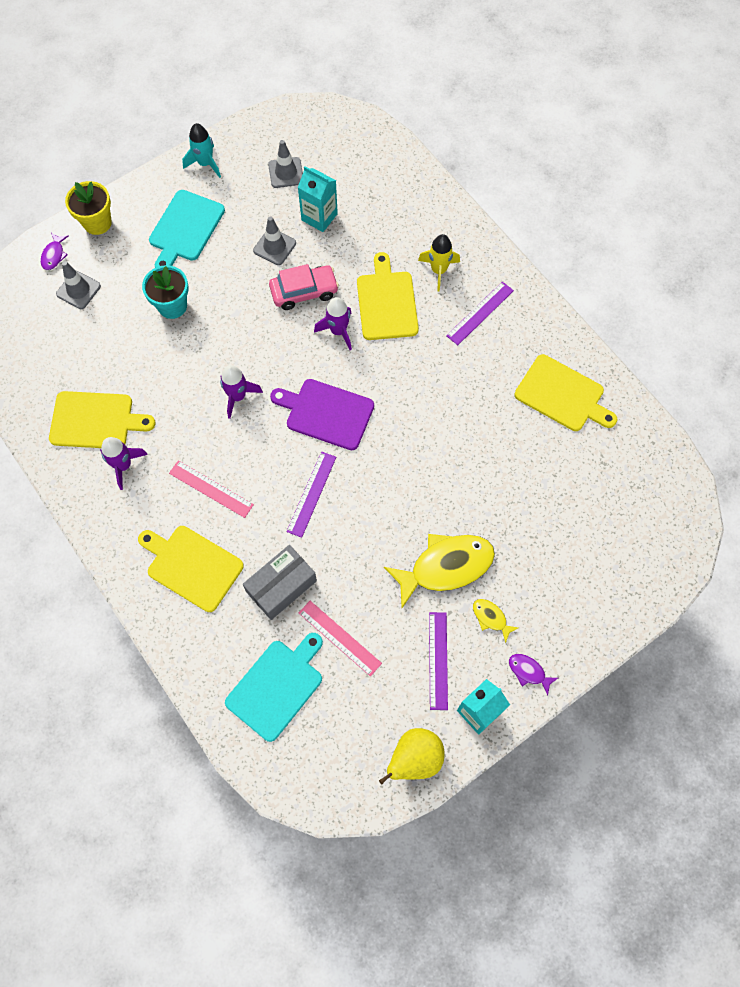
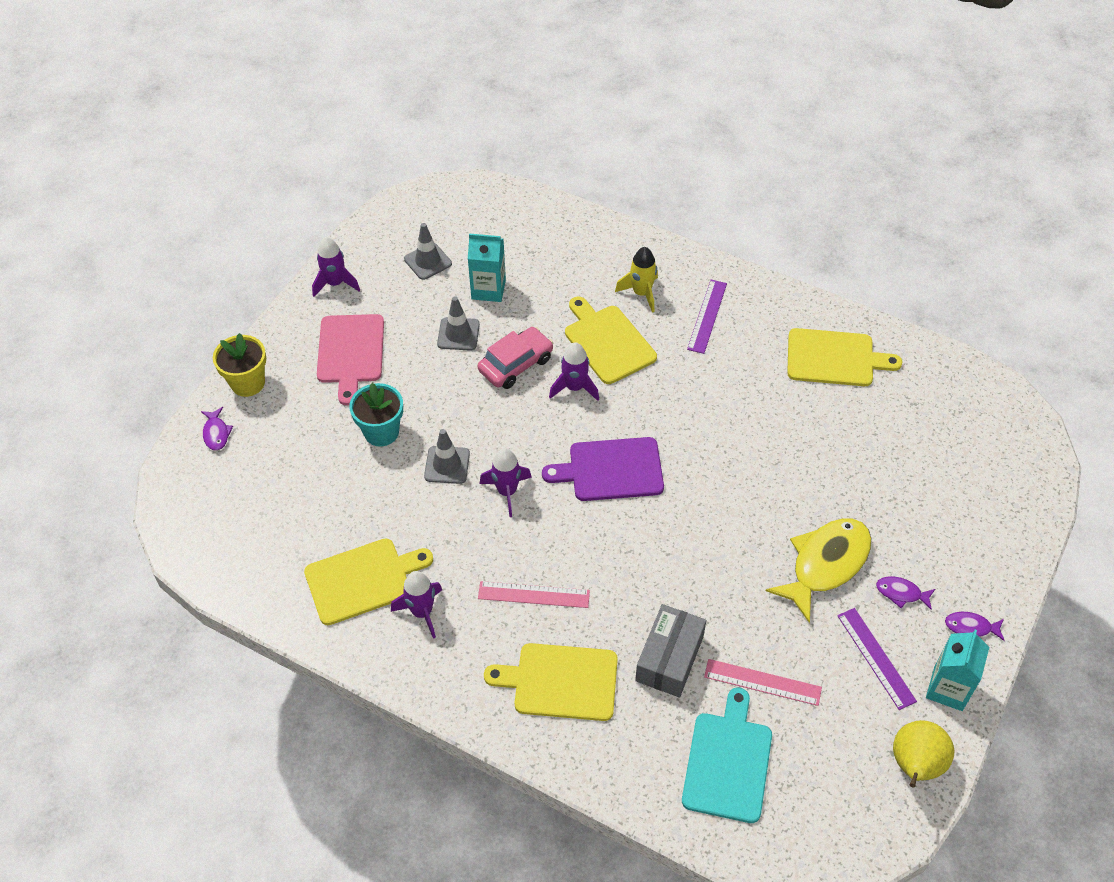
camera: 25 degrees left, 15 degrees down
(78, 290) = (265, 457): grey traffic cone -> grey traffic cone (447, 465)
(185, 228) = (350, 352): turquoise cutting board -> pink cutting board
(205, 163) = (335, 283): turquoise rocket -> purple rocket
(311, 494) = (644, 554): purple ruler -> none
(491, 618) = (901, 593): yellow fish -> purple fish

